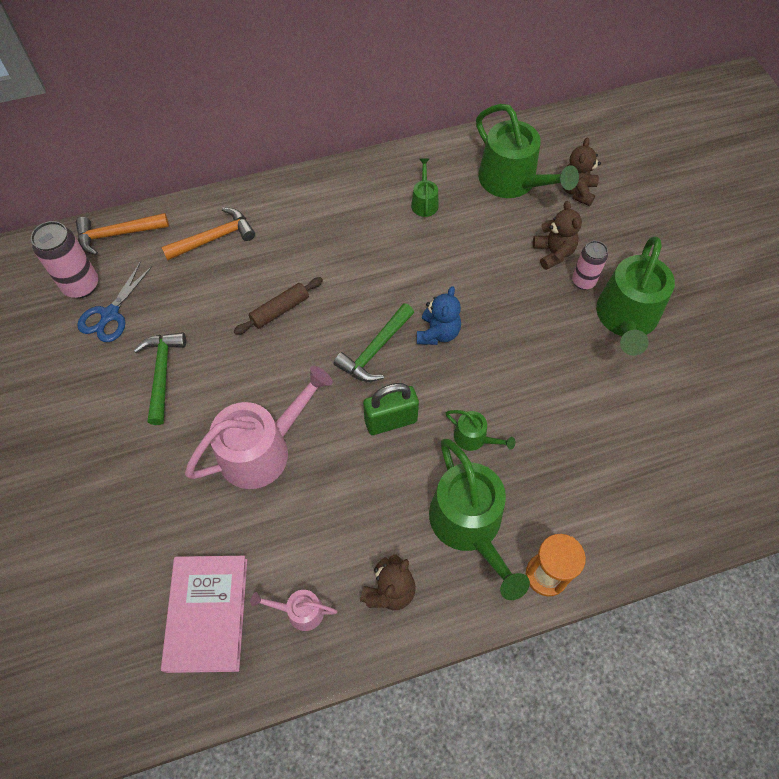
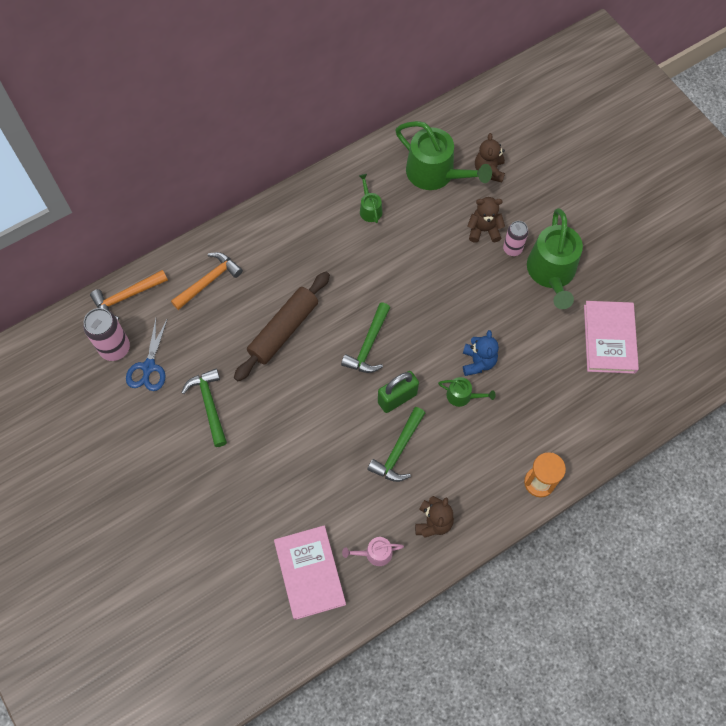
camera: 15 degrees left, 5 degrees up
(262, 450) = (308, 445): pink watering can -> none
(280, 310) = (284, 330): brown rolling pin -> brown rolling pin, size x1.71
(372, 486) = (398, 451): none -> green hammer
(438, 333) = (412, 319): blue teddy bear -> blue teddy bear (478, 362)
(469, 525) = (476, 461): green watering can -> none
(553, 253) = (483, 230): brown teddy bear -> brown teddy bear turned 60 degrees counterclockwise
(683, 414) = (609, 339): none -> pink book

